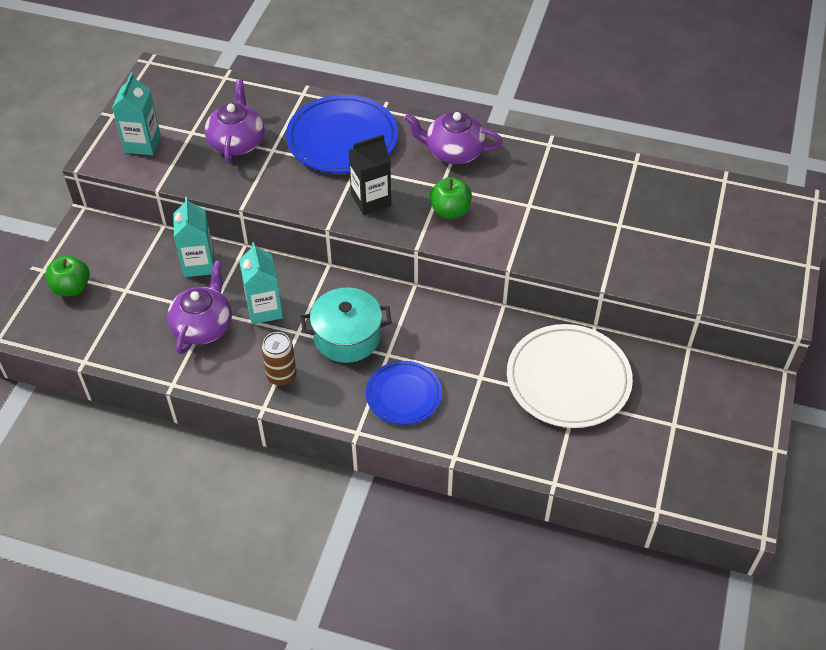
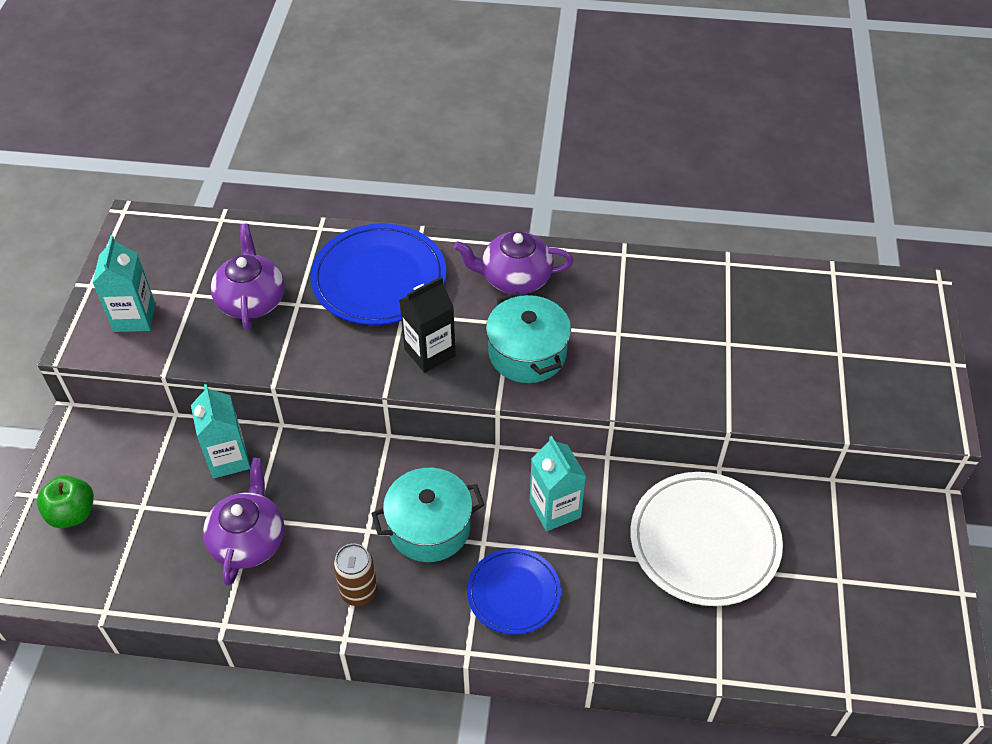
camera: 10 degrees left, 0 degrees up
(264, 309) = (321, 506): turquoise carton -> turquoise carton (555, 509)
(450, 211) = (527, 353): green apple -> turquoise pot

